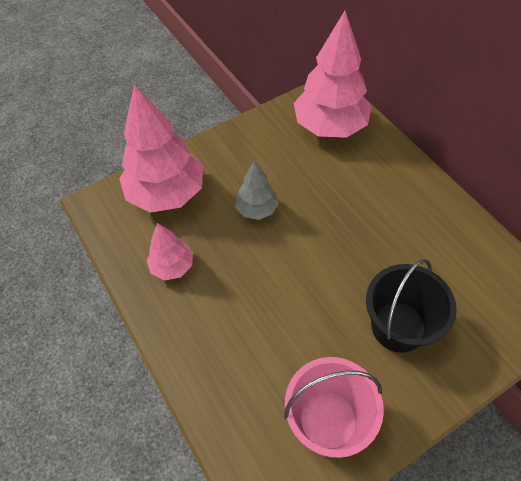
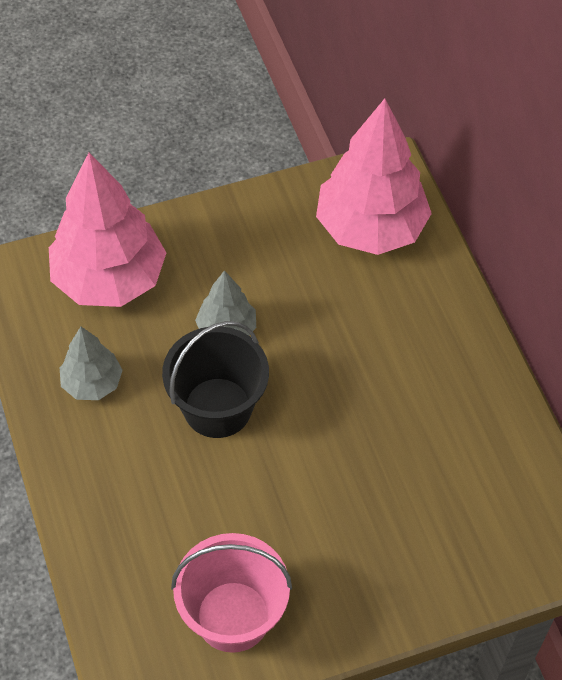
camera: 10 degrees right, 0 degrees up
(172, 266) = (92, 383): pink tree -> grey tree
(398, 326) = (362, 527): black bucket -> black bucket (217, 407)

